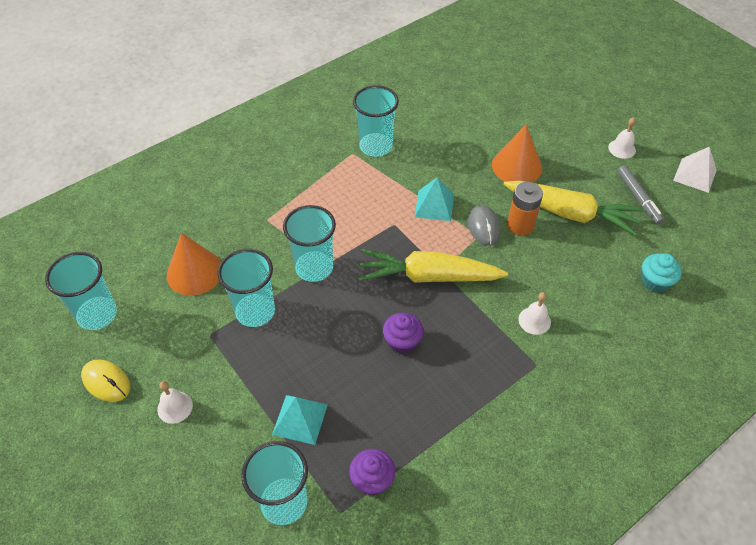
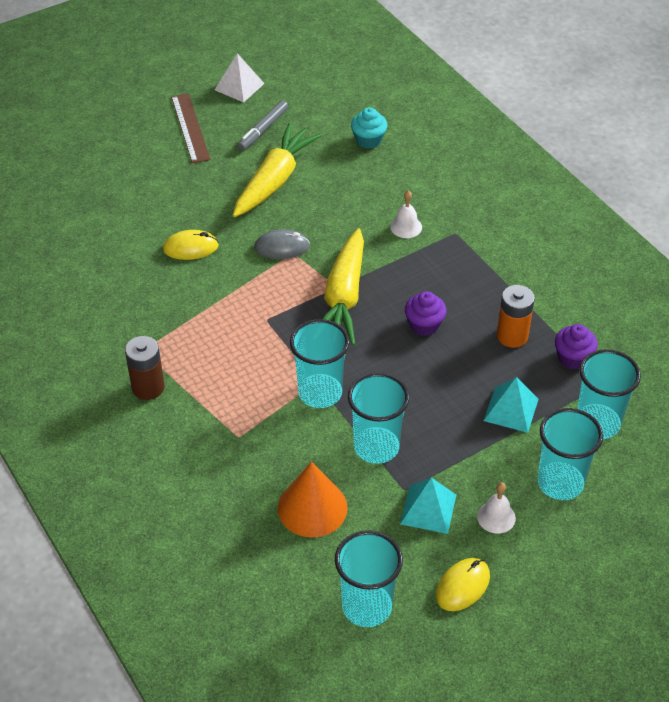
camera: 85 degrees left, 5 degrees down
(314, 161) = (148, 387): none -> brown battery
(376, 146) = (136, 327): turquoise cup -> turquoise cup (560, 483)
(434, 205) = (244, 283): turquoise pyramid -> turquoise pyramid (428, 509)
(469, 167) = (190, 247): none -> yellow mouse
(517, 166) = (198, 210): orange cone -> none
(520, 225) = (284, 219): orange battery -> orange battery (512, 336)
(622, 148) = (190, 127): white bell -> brown ruler
(638, 198) = (263, 130): grey marker -> grey marker turned 135 degrees clockwise

